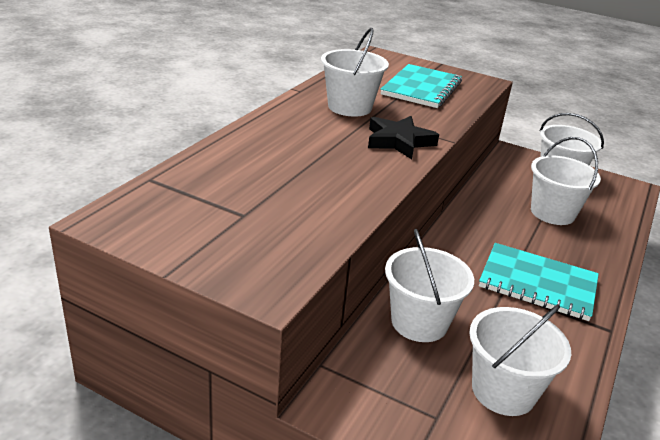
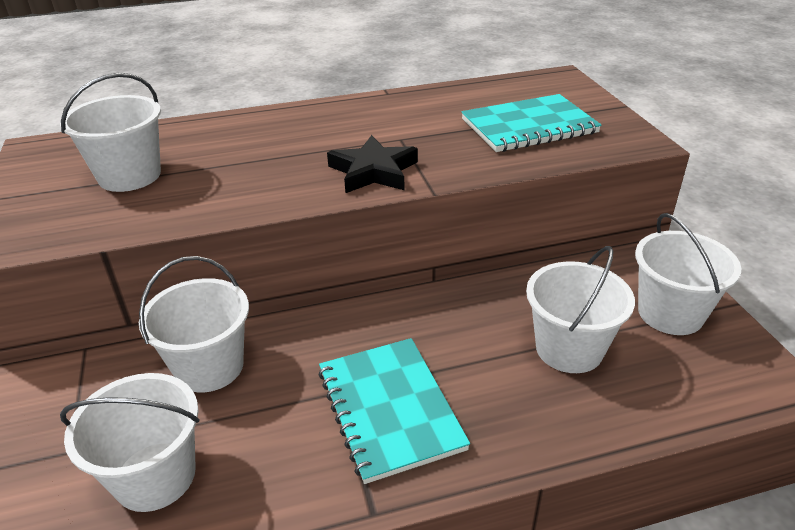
camera: 50 degrees right, 5 degrees up
(349, 107) = (400, 122): white bucket -> white bucket (129, 176)

